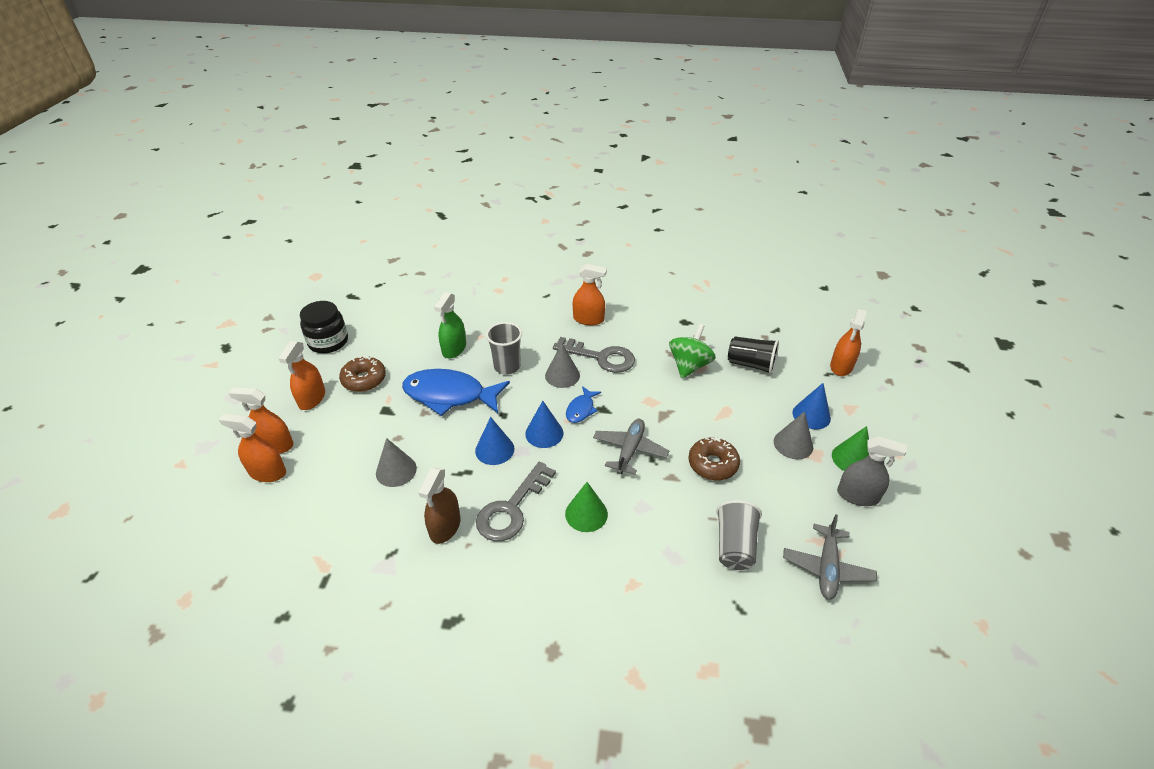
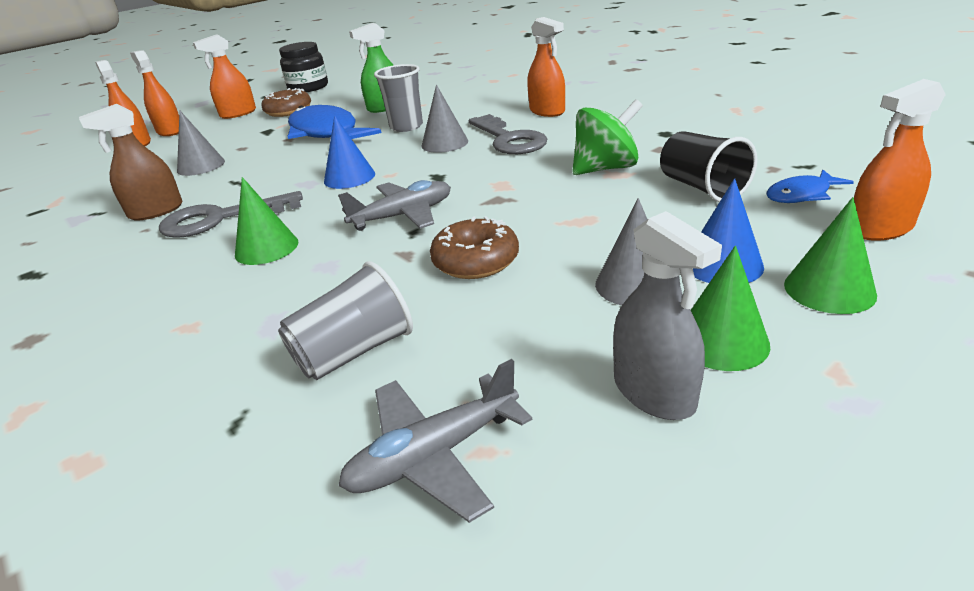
camera: 45 degrees right, 10 degrees down
(494, 449) = (289, 175): blue cone -> none
(581, 409) = (416, 171): blue fish -> blue fish (801, 195)
(857, 412) = (829, 289): none -> green cone

